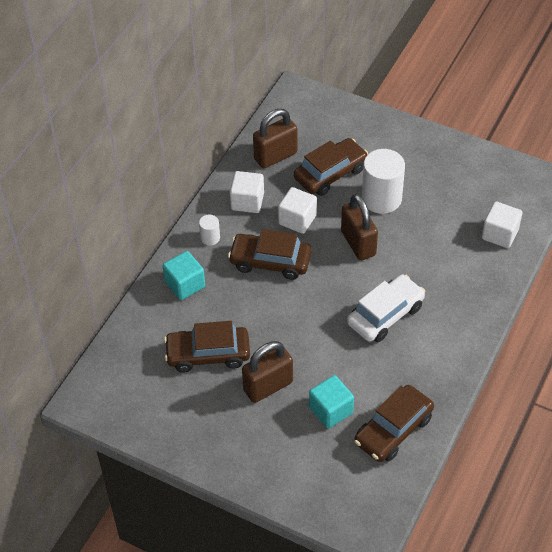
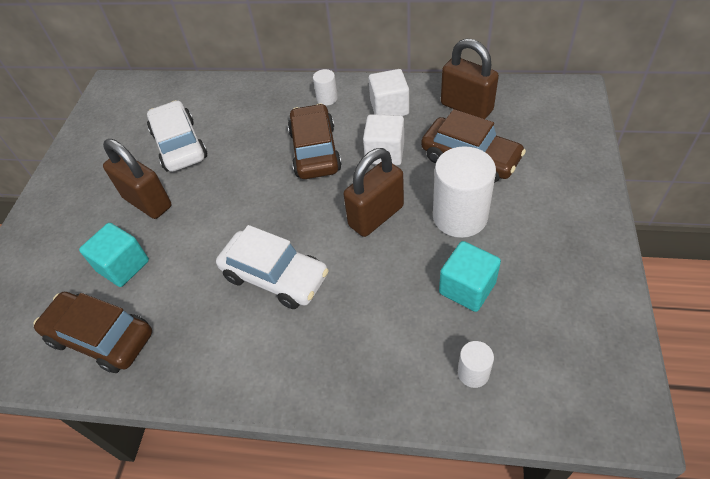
camera: 75 degrees right, 0 degrees up
(185, 284) = (261, 102): turquoise cube -> turquoise cube (467, 288)
(208, 354) = (179, 145): brown car -> white car
(500, 234) = (473, 373): white cube -> white cylinder

